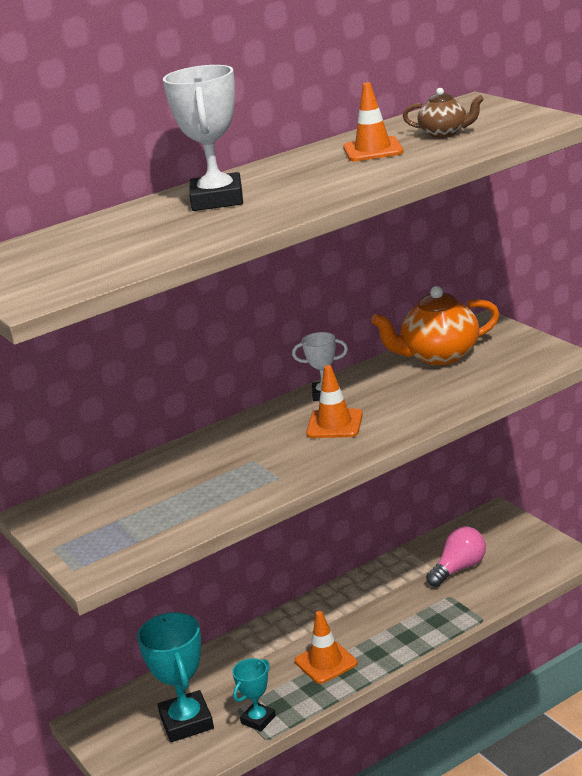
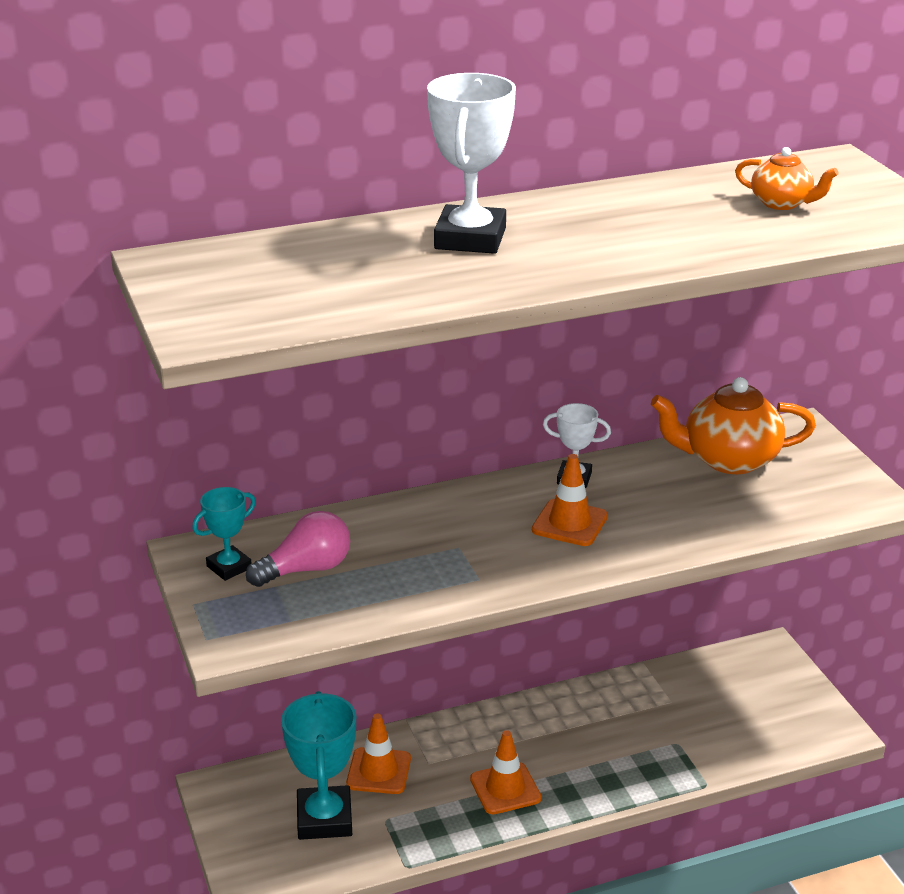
camera: 10 degrees right, 5 degrees up
(258, 720) = (405, 839): turquoise trophy -> turquoise trophy (229, 567)
(373, 150) = (685, 208): orange traffic cone -> orange traffic cone (378, 771)
(444, 133) = (782, 203): brown teapot -> orange teapot
(459, 568) = (701, 710): pink light bulb -> pink light bulb (306, 569)

